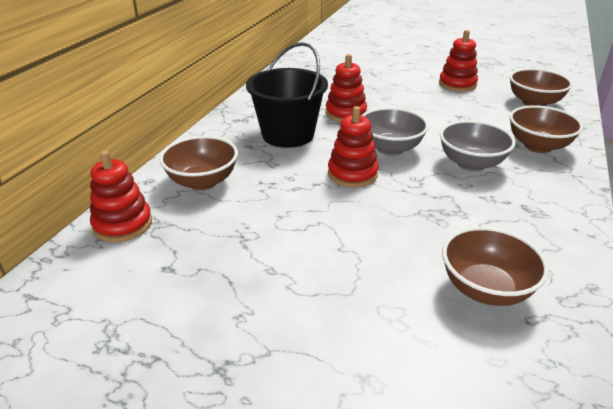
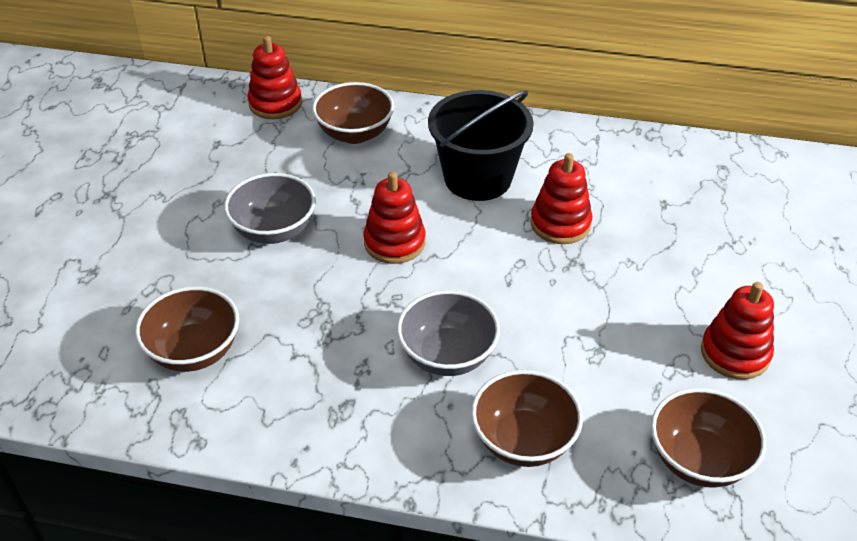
camera: 80 degrees right, 10 degrees up
(390, 148) = (468, 273): grey bowl -> grey bowl (274, 230)

